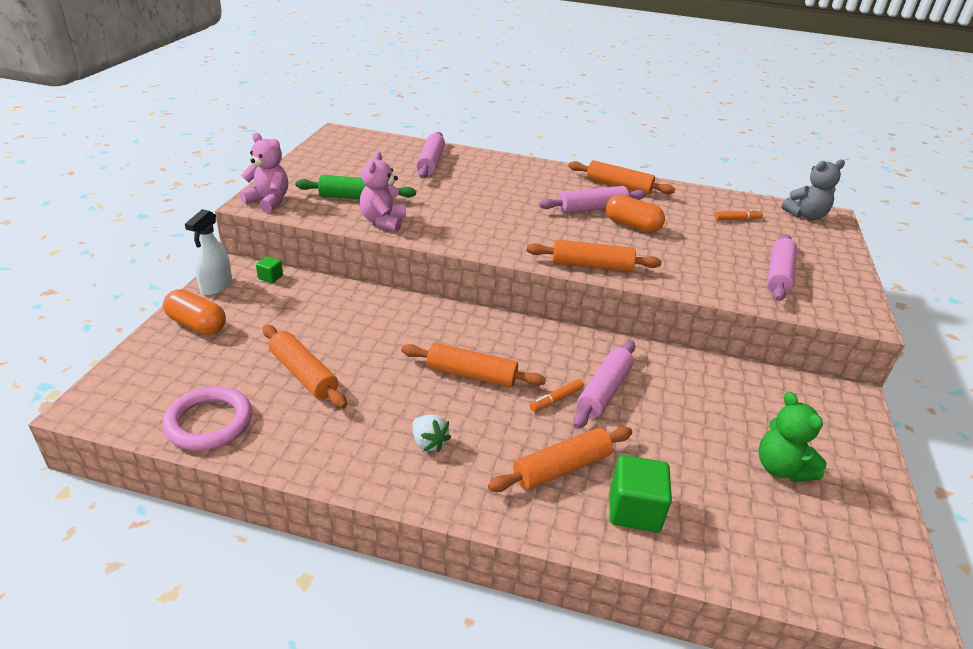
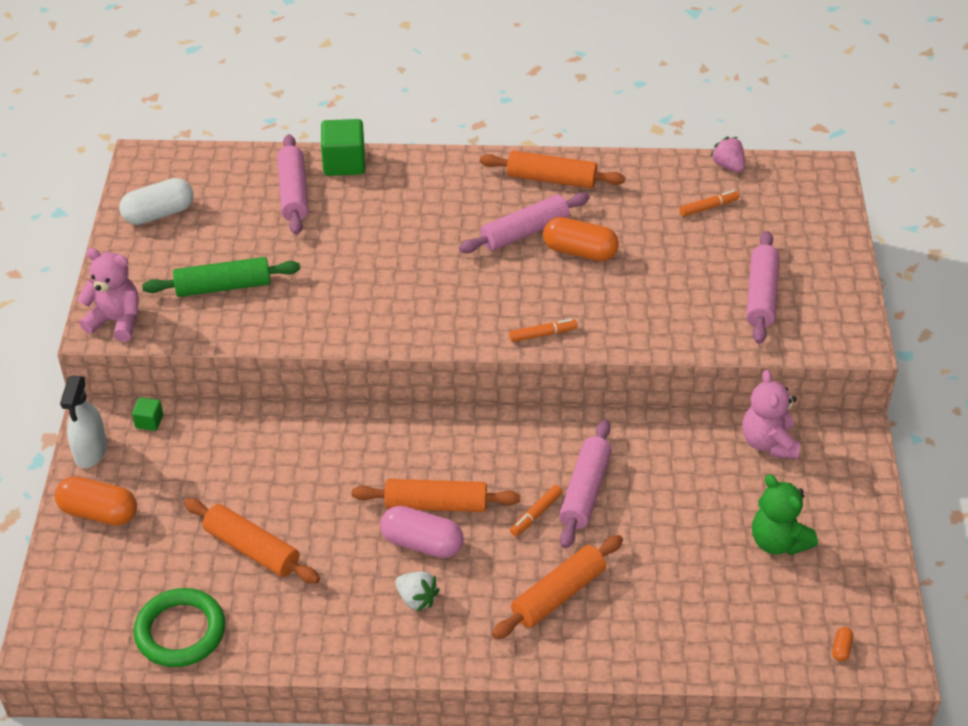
camera: 10 degrees left, 10 degrees up
(209, 422) = (180, 631): pink ring -> green ring
(333, 157) = (159, 214): none -> white capsule
(383, 221) = (273, 322): pink teddy bear -> pink teddy bear (768, 443)
(449, 400) = (422, 543): none -> pink capsule
(591, 265) = (542, 334): orange rolling pin -> orange marker
(634, 510) = (637, 622): green cube -> green cube (344, 163)
(754, 201) = (728, 166): none -> pink strawberry
(805, 215) = (794, 178): grey teddy bear -> none
(849, 584) = (841, 649): none -> orange capsule

